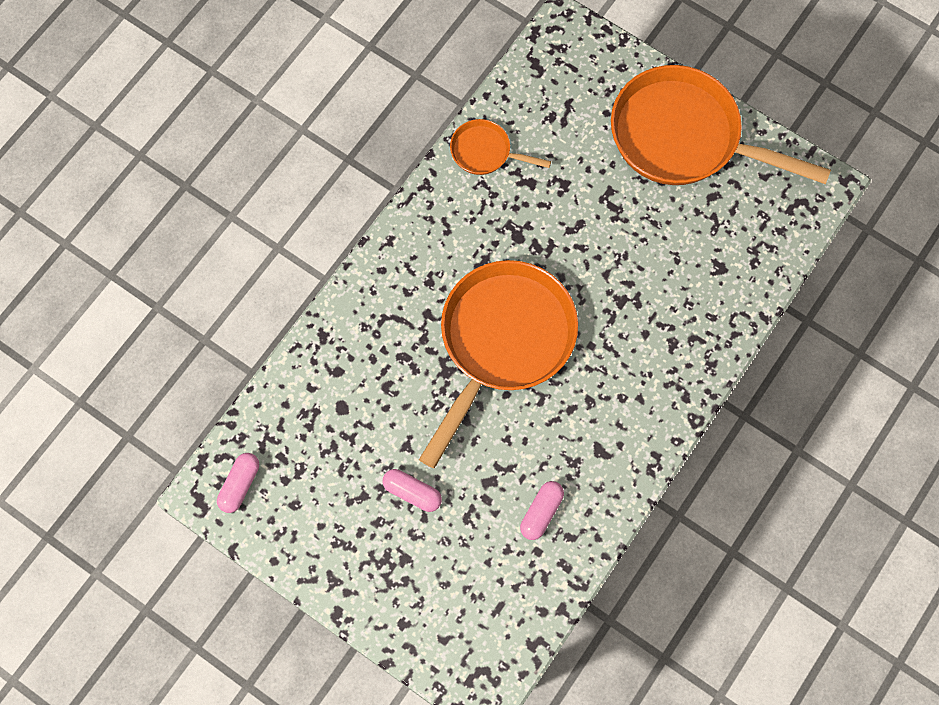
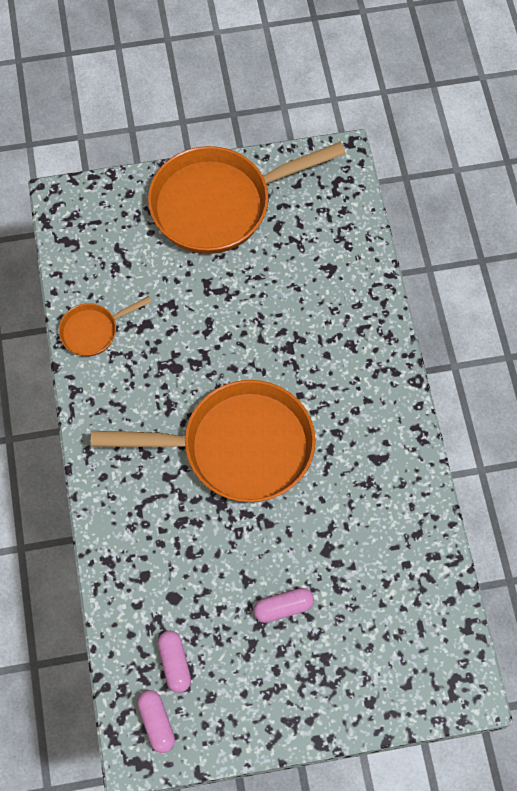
camera: 45 degrees left, 5 degrees down
(503, 341) = (238, 447): orange pan -> orange pan turned 105 degrees clockwise
(541, 512) = (382, 536): pink capsule -> pink capsule (174, 663)

